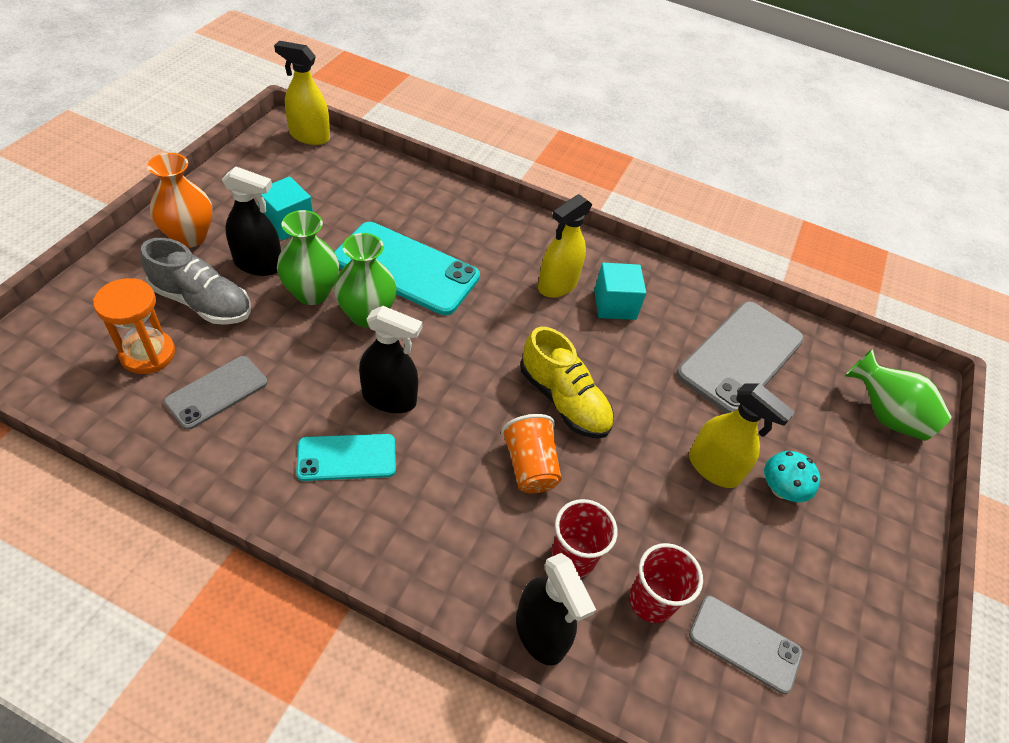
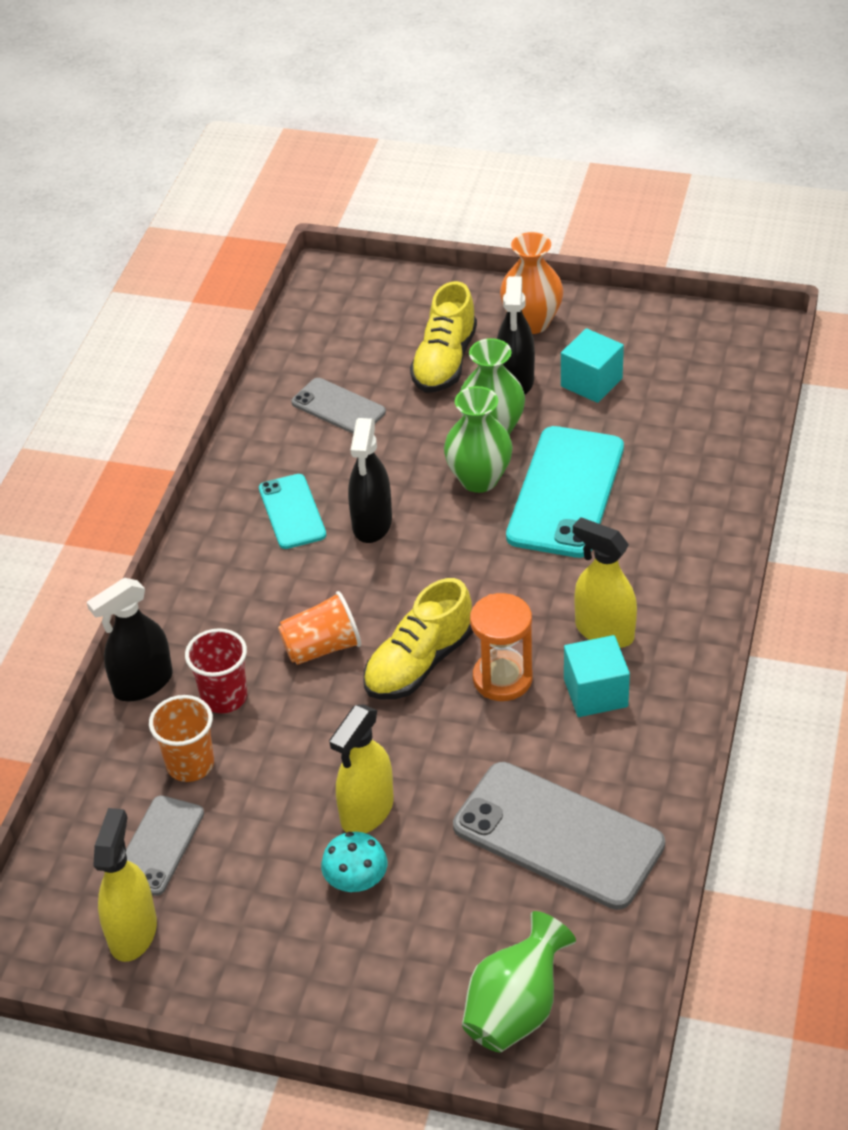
camera: 90 degrees right, 5 degrees down
(148, 354) = (366, 351): orange hourglass -> orange hourglass (502, 678)
(202, 302) = (444, 361): grey shoe -> yellow shoe
(309, 136) = (759, 353): yellow spray bottle -> yellow spray bottle (133, 932)
(651, 601) = (190, 764): red cup -> orange cup

